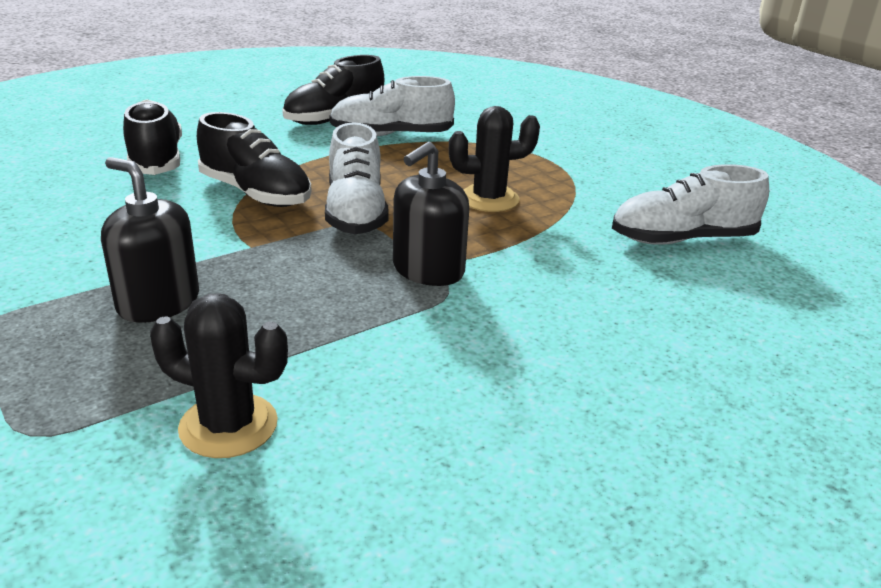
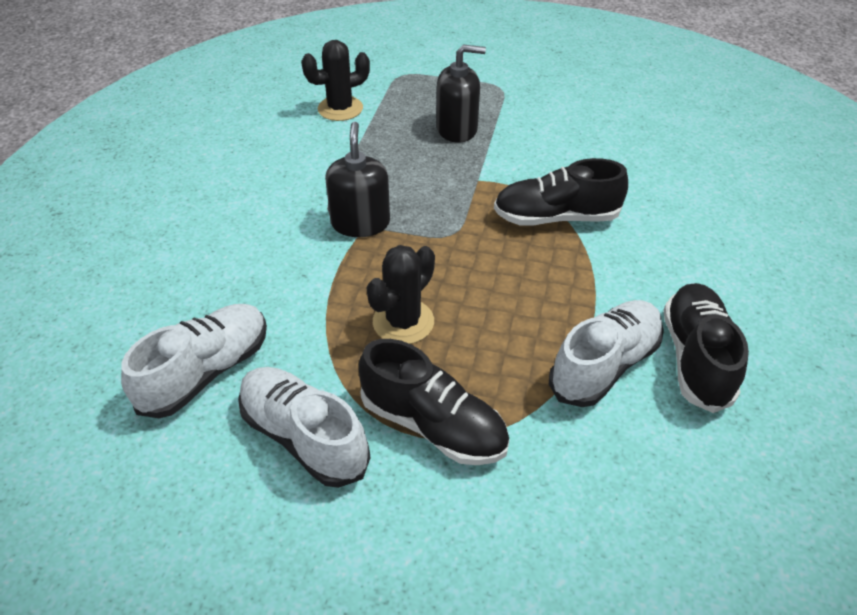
camera: 140 degrees right, 15 degrees up
(156, 160) = (673, 204): black shoe -> black shoe (433, 425)
(356, 212) = (470, 242): white shoe -> white shoe (304, 437)

